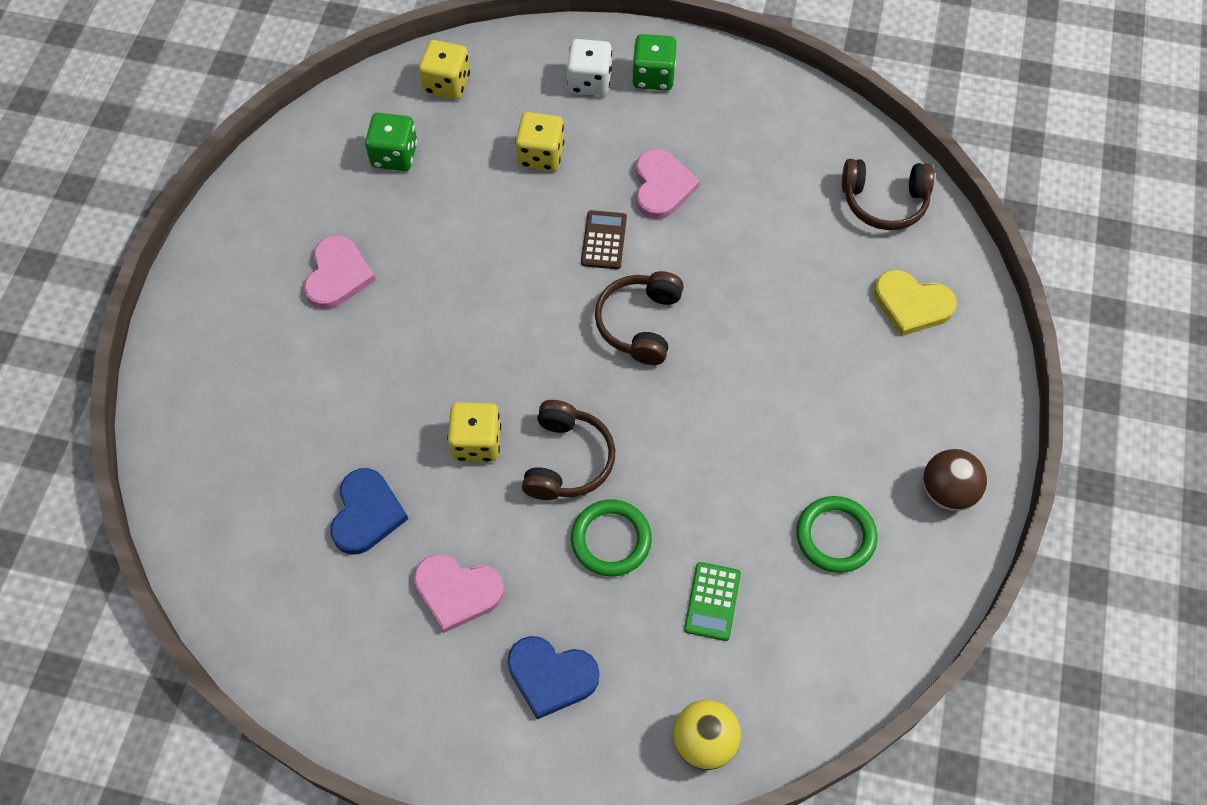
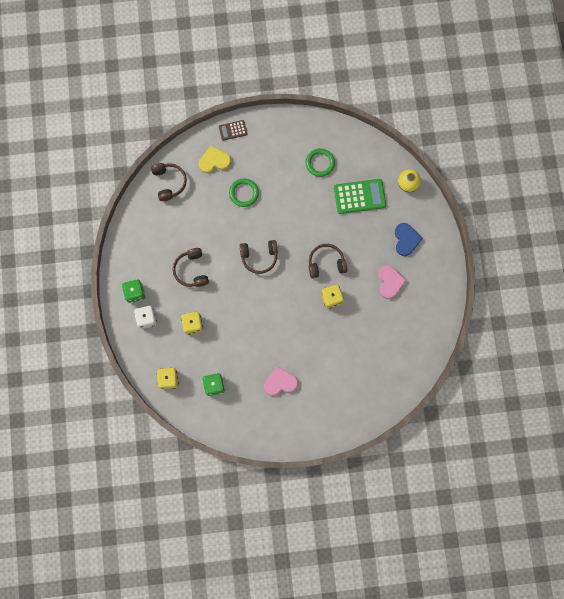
camera: 110 degrees left, 15 degrees up
(366, 513) = (374, 326): blue heart -> none
(603, 240) = (226, 284): brown calculator -> brown calculator (233, 130)
(611, 540) = (350, 237): green ring -> green ring (244, 193)
(662, 186) = (192, 270): pink heart -> brown headphones
(712, 601) = (359, 196): green calculator -> green calculator, size x1.83
(912, 304) = (214, 161): yellow heart -> yellow heart turned 105 degrees counterclockwise
(947, 491) = (288, 131): brown ball -> none

